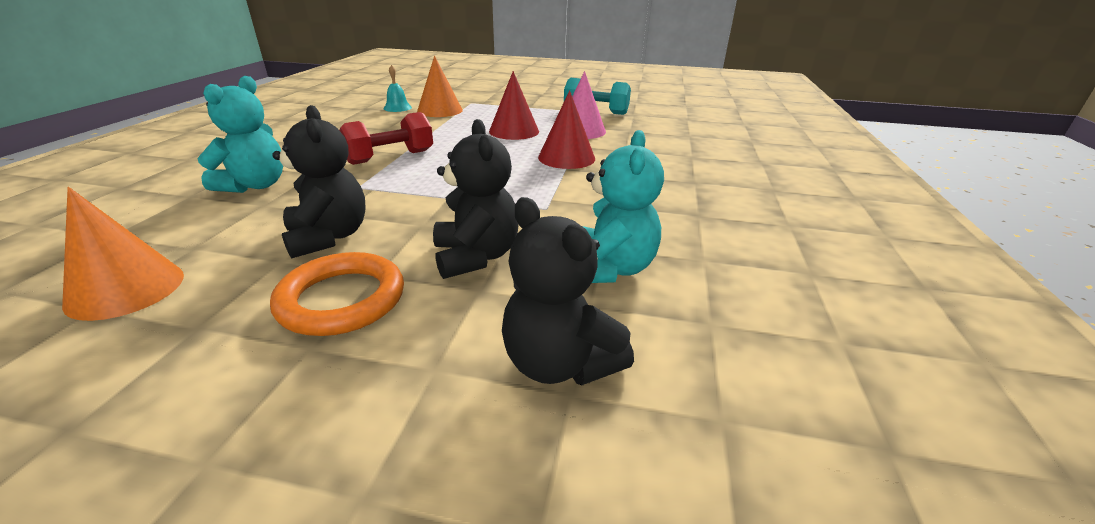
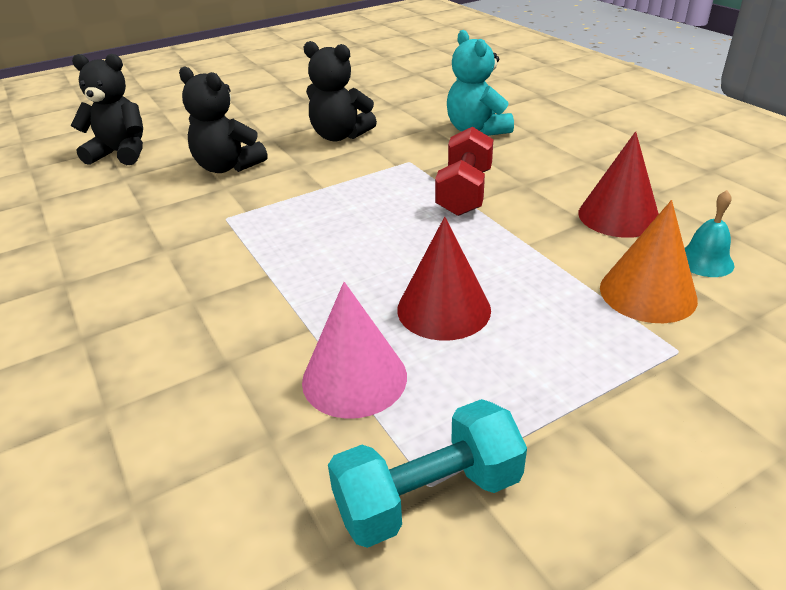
camera: 140 degrees right, 5 degrees up
(126, 289) = (370, 91): orange cone -> none
(342, 299) = (265, 126): orange ring -> none
(566, 158) = (290, 293): red cone -> red cone (618, 216)
(609, 269) = (125, 199): turquoise teddy bear -> none

